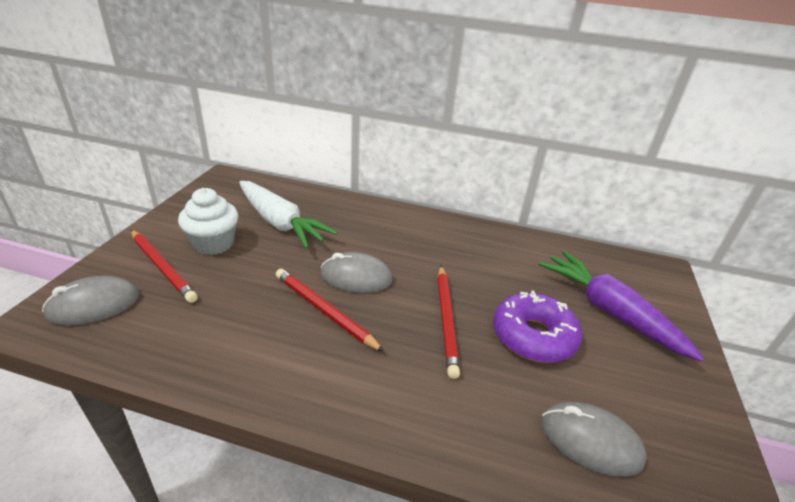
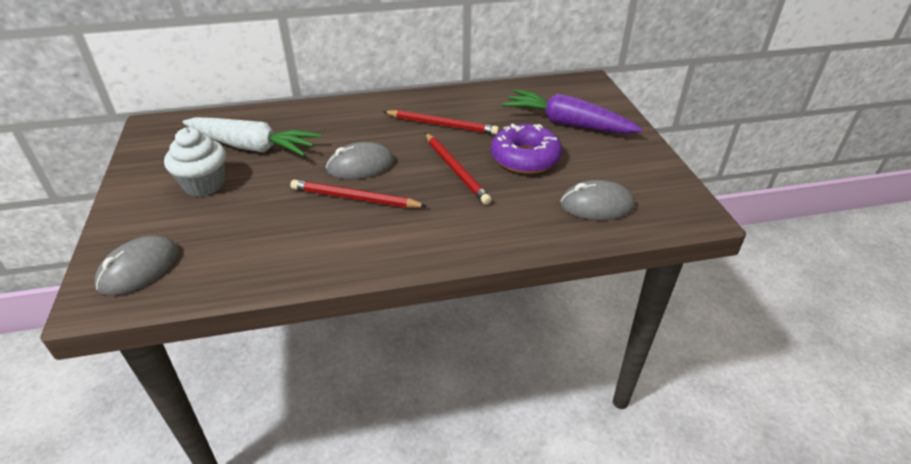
camera: 25 degrees left, 5 degrees up
(162, 267) = (173, 219): red pencil -> red pencil (442, 125)

